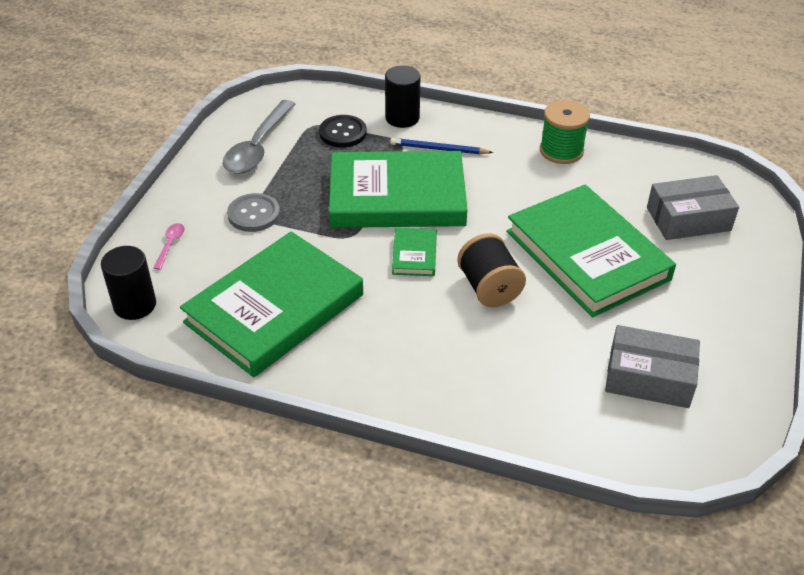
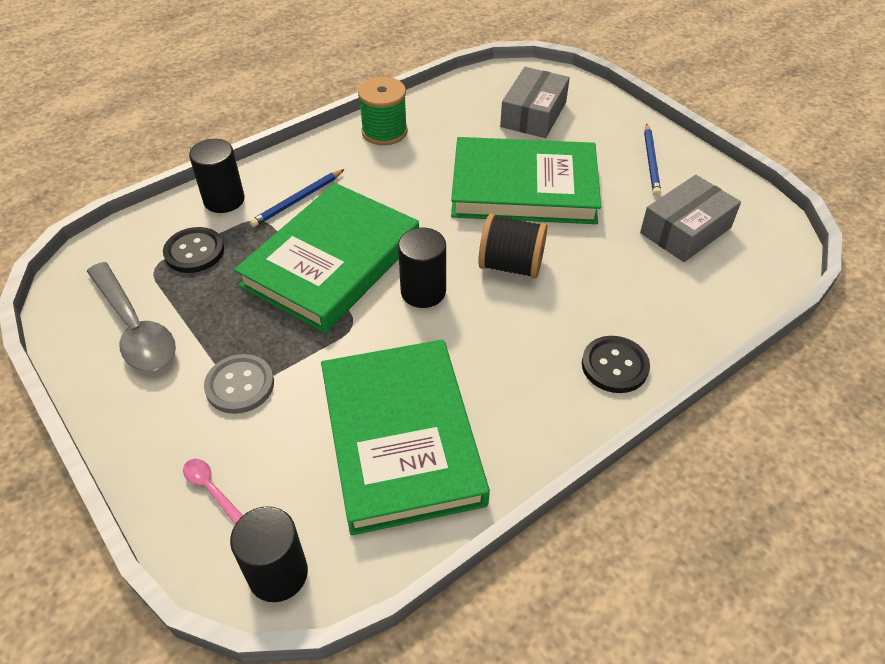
camera: 55 degrees left, 5 degrees up
(414, 255) = (423, 291): green book -> black cylinder
(441, 393) = (614, 366): none -> black button
(717, 319) = (651, 161): none -> blue pencil

